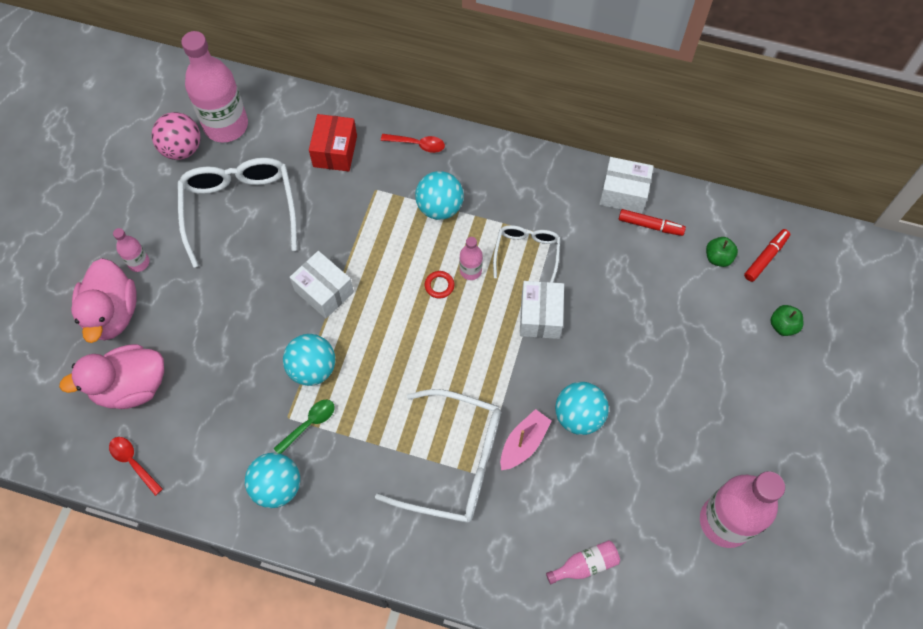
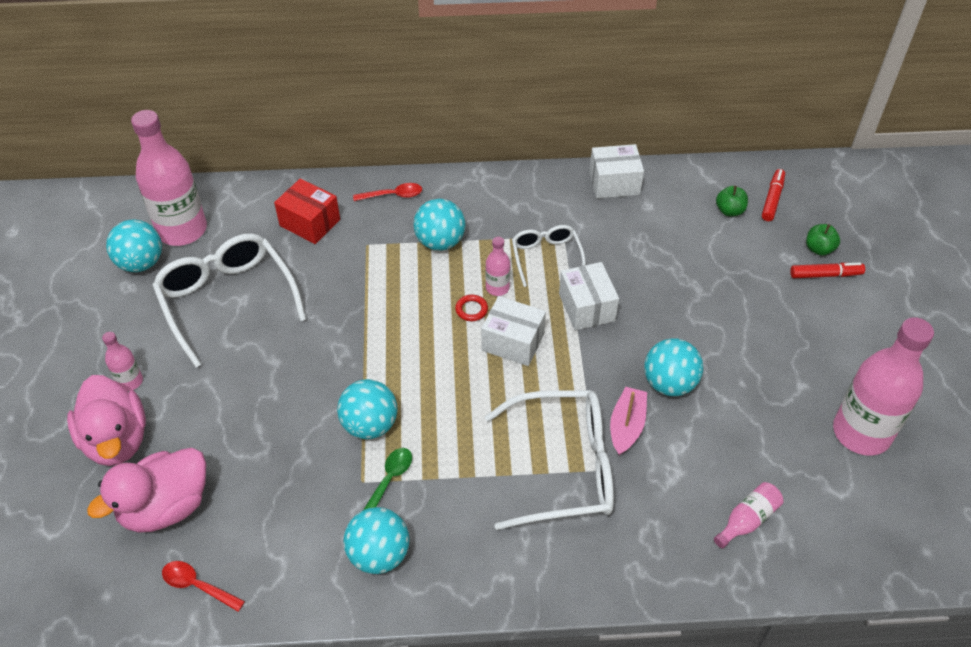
camera: 20 degrees left, 15 degrees down
(182, 149) = (141, 263): pink ball -> turquoise ball
(324, 291) = (351, 349): white box -> white box (513, 342)
(335, 151) = (310, 223): red box -> red box turned 45 degrees counterclockwise
(650, 225) = (653, 202): red marker -> red marker (825, 275)

